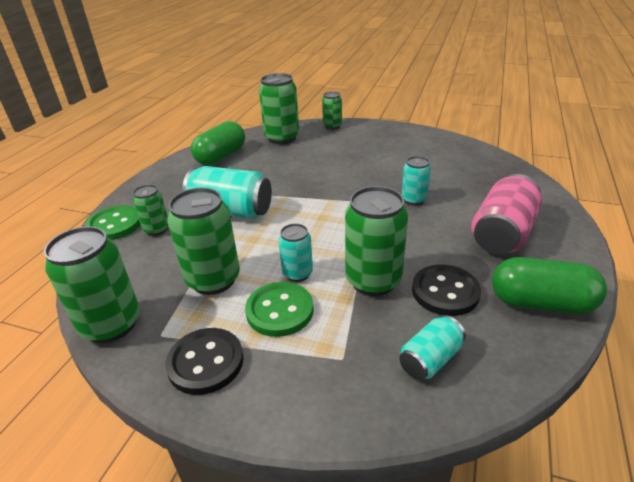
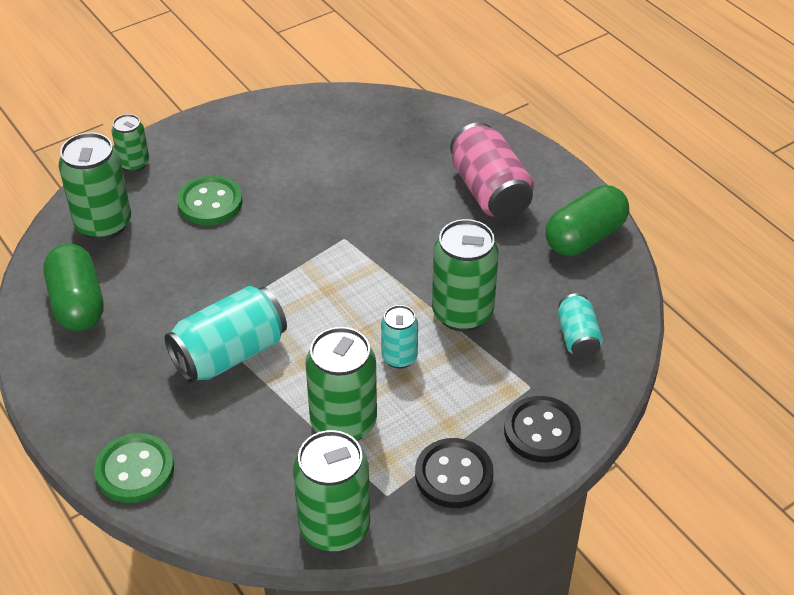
camera: 55 degrees left, 10 degrees up
(157, 229) = (192, 434): green can -> none
(280, 311) = (438, 396): green button -> green button (210, 202)
(414, 200) = (376, 207): turquoise can -> none
(445, 292) = (520, 279): black button -> black button (541, 431)

